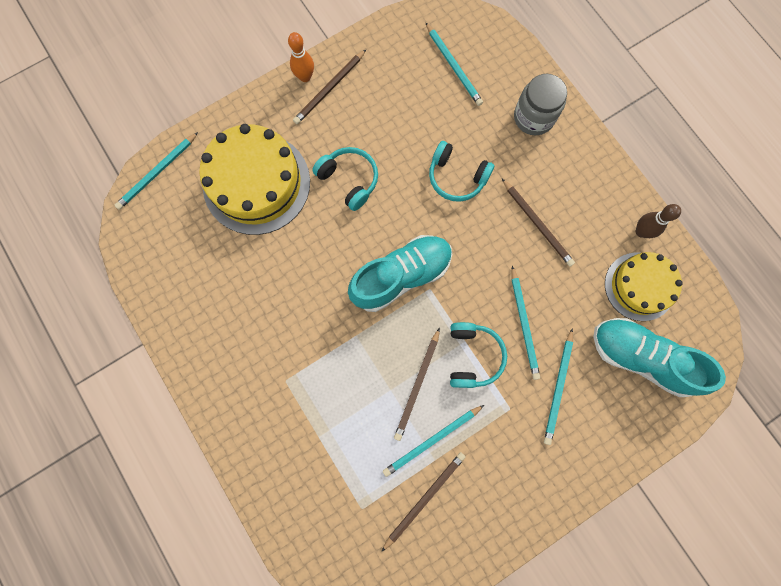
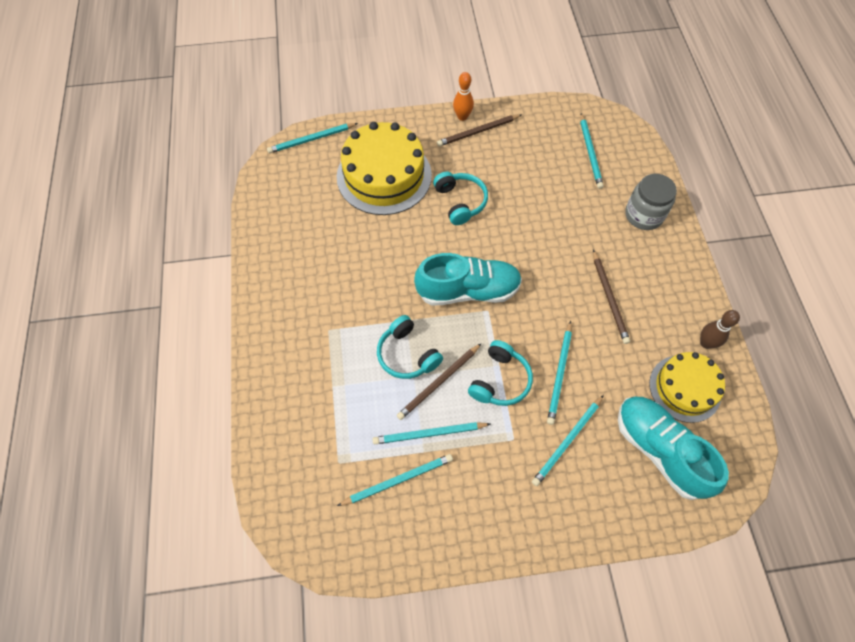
camera: 25 degrees right, 15 degrees down
(424, 498) = (398, 480): brown pencil -> turquoise pencil
(456, 177) = (553, 234): turquoise headphones -> turquoise headphones (407, 354)

